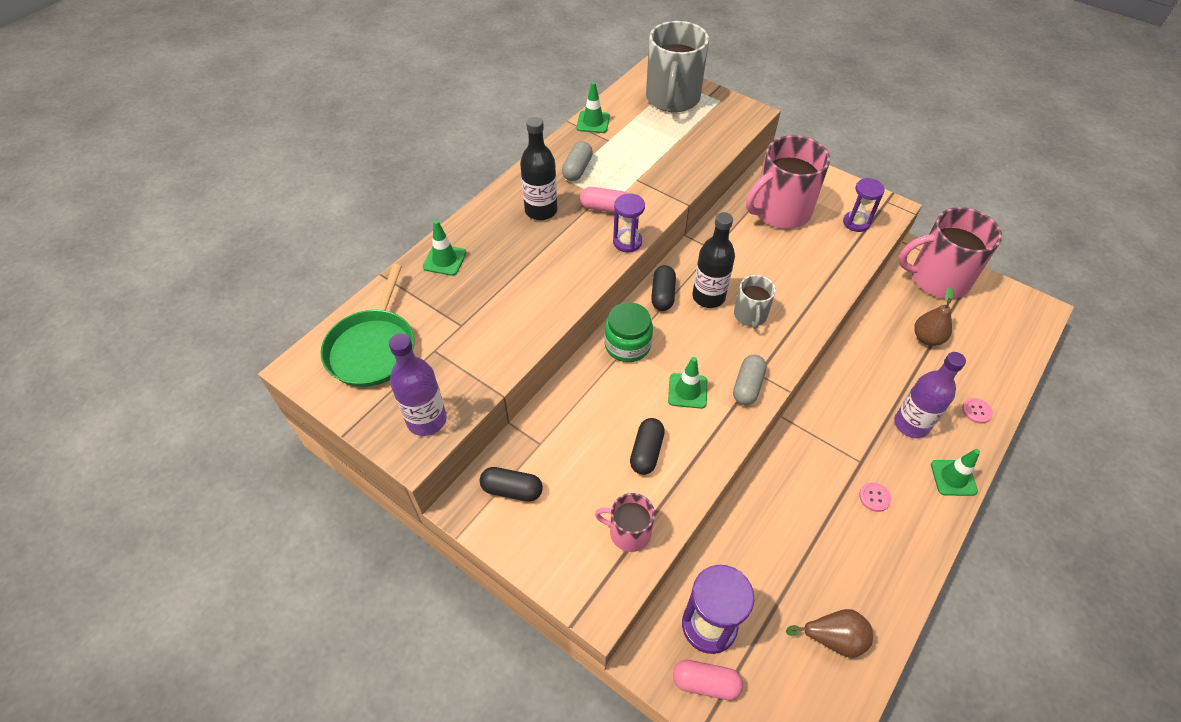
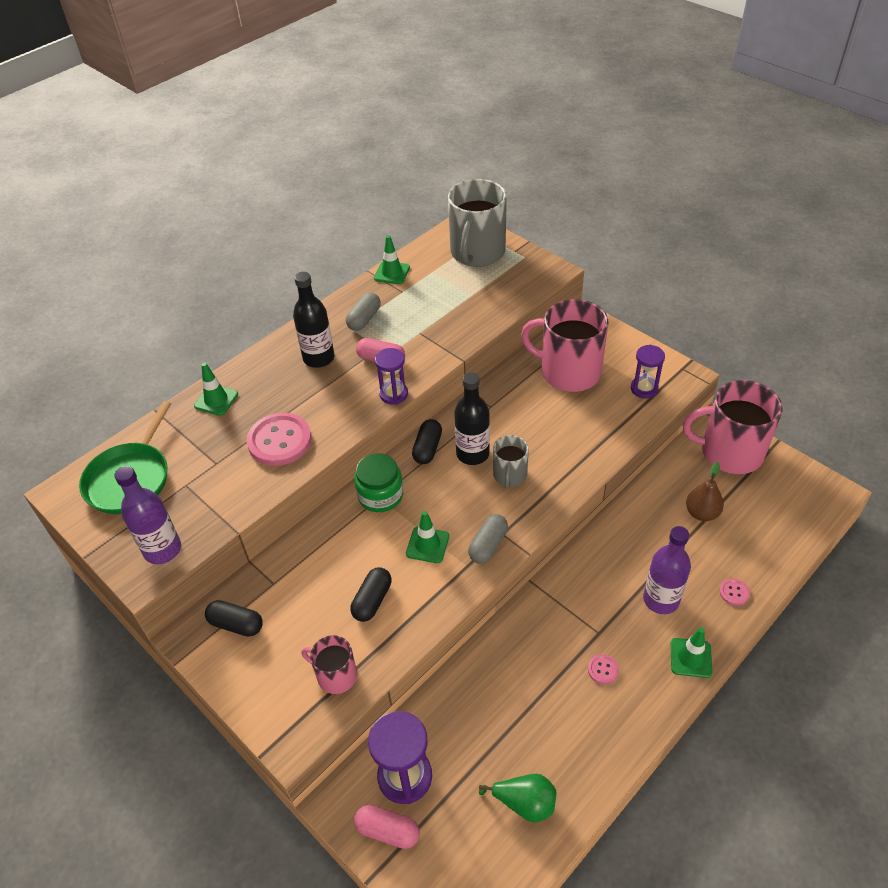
camera: 10 degrees right, 5 degrees down
(522, 297) = (279, 441): none -> pink button
(780, 211) = (568, 372): pink mug -> pink mug turned 45 degrees clockwise
(833, 638) = (524, 803): brown pear -> green pear

